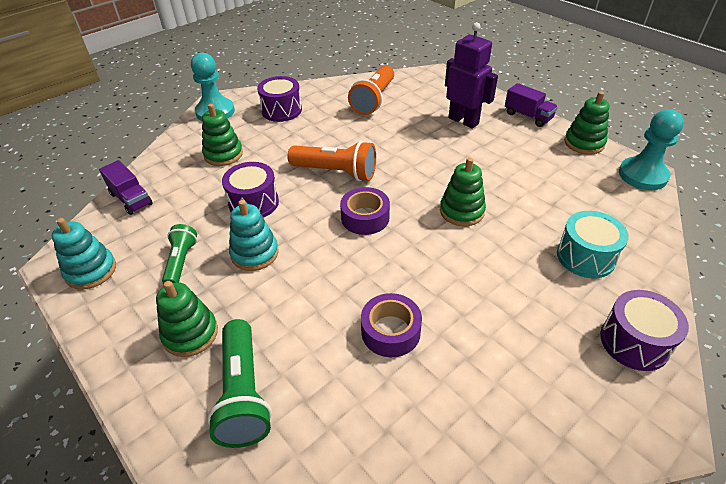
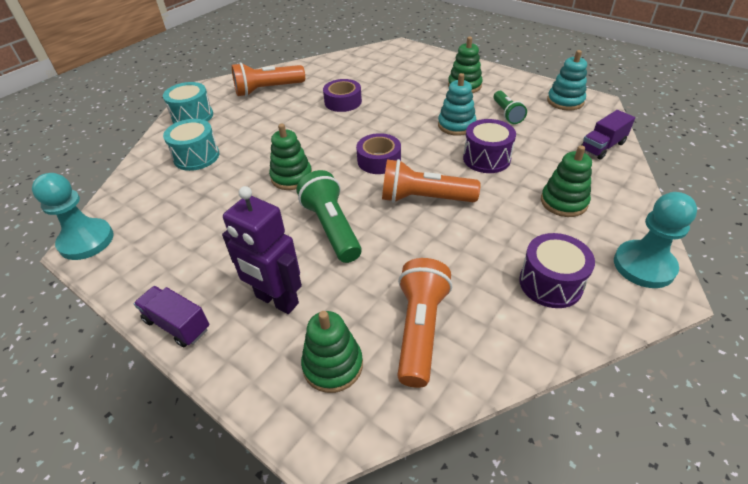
camera: 170 degrees right, 0 degrees up
(131, 199) = (602, 146): purple truck -> purple truck turned 75 degrees counterclockwise
(243, 393) = (416, 72): green flashlight -> green flashlight (332, 228)
(523, 395) = (268, 90): none -> orange flashlight
(584, 143) = (124, 280): green stacking toy -> green stacking toy (333, 365)
(634, 342) = (192, 116): purple drum -> turquoise drum

